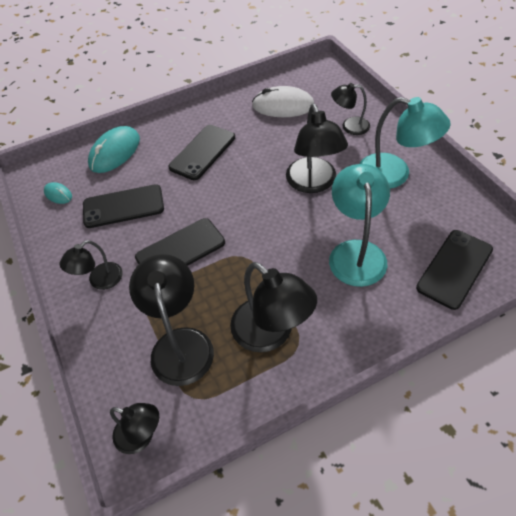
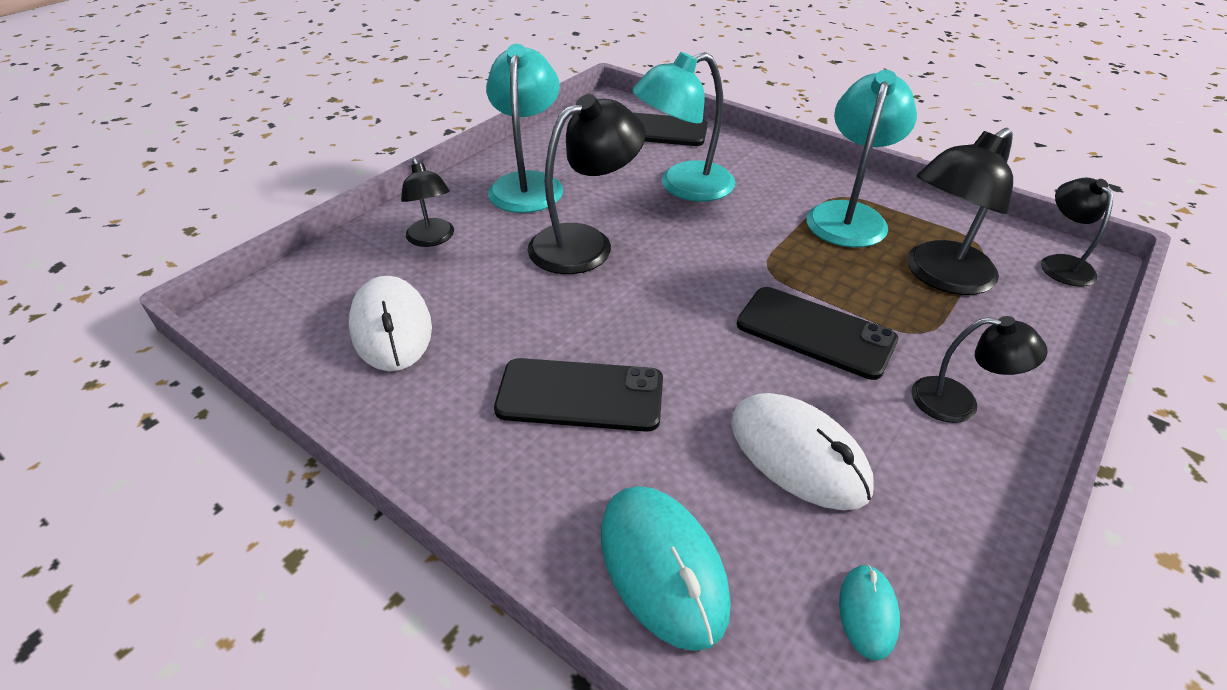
camera: 120 degrees left, 10 degrees down
(115, 152) = (662, 566): turquoise mouse -> turquoise mouse turned 60 degrees clockwise
(123, 206) = (798, 454): black phone -> white mouse
(271, 333) = (848, 215): black lamp -> turquoise lamp

